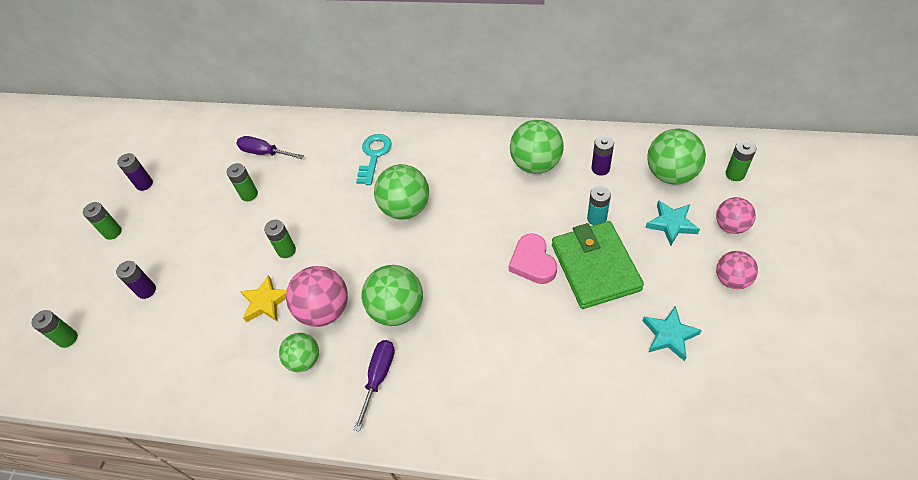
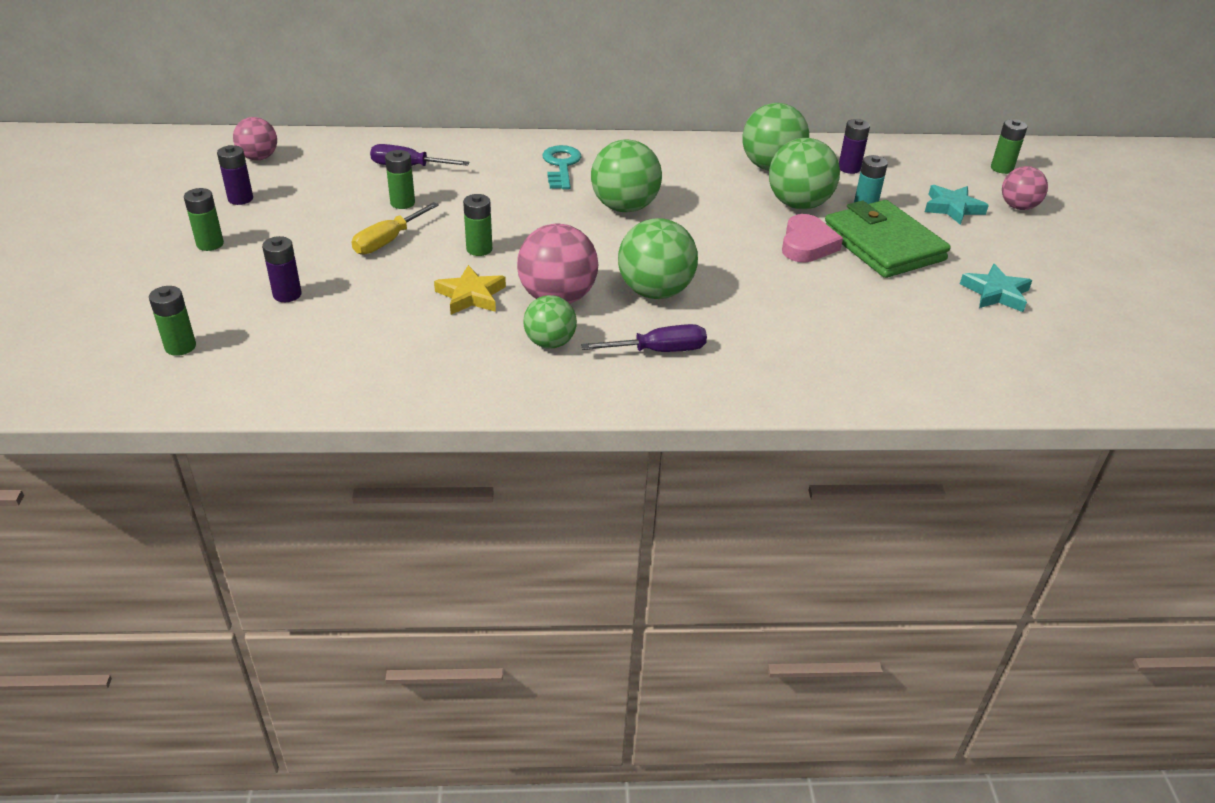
camera: 20 degrees left, 15 degrees down
(227, 237) = (388, 241): none -> yellow screwdriver
(378, 377) = (659, 351): purple screwdriver -> purple screwdriver turned 75 degrees clockwise
(533, 262) = (807, 244): pink heart -> pink heart turned 135 degrees counterclockwise
(671, 174) = (931, 170): green ball -> green ball (798, 204)
(731, 279) = (1041, 247): pink ball -> pink ball (259, 158)

